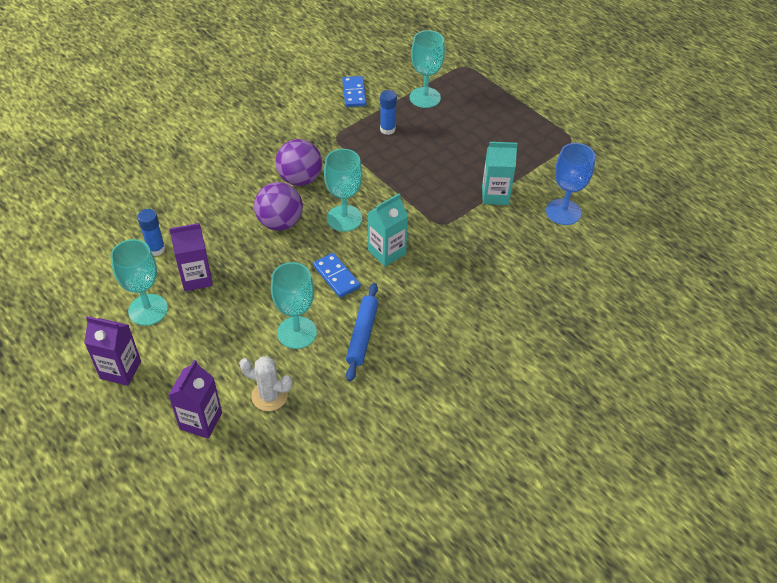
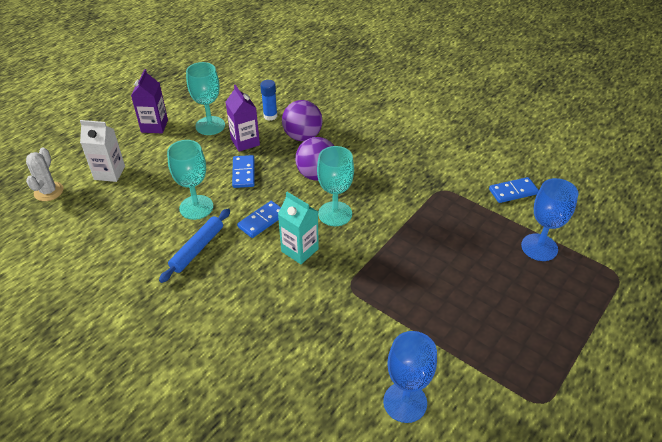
camera: 80 degrees right, 5 degrees down
(201, 421) = (109, 173): purple carton -> white carton
(253, 285) = (243, 173): none -> blue domino
(269, 396) = (132, 204): white cactus -> white cactus (49, 191)
(300, 179) = (375, 177): purple ball -> purple ball (302, 136)
(362, 335) = (197, 249): blue rolling pin -> blue rolling pin turned 60 degrees counterclockwise
(387, 129) = (471, 225): blue glue stick -> none
(425, 97) = (539, 247): turquoise goblet -> blue goblet
(495, 195) = (408, 329): turquoise carton -> none

